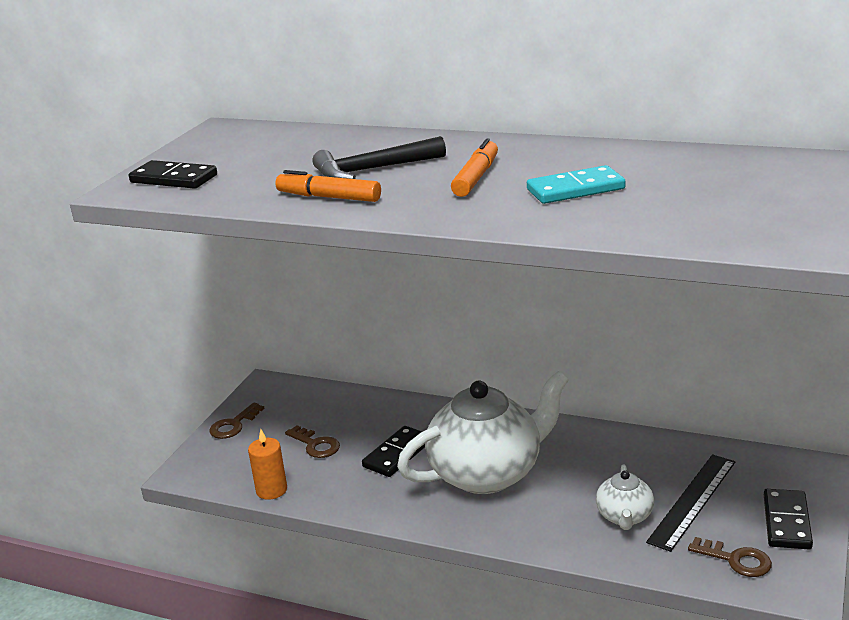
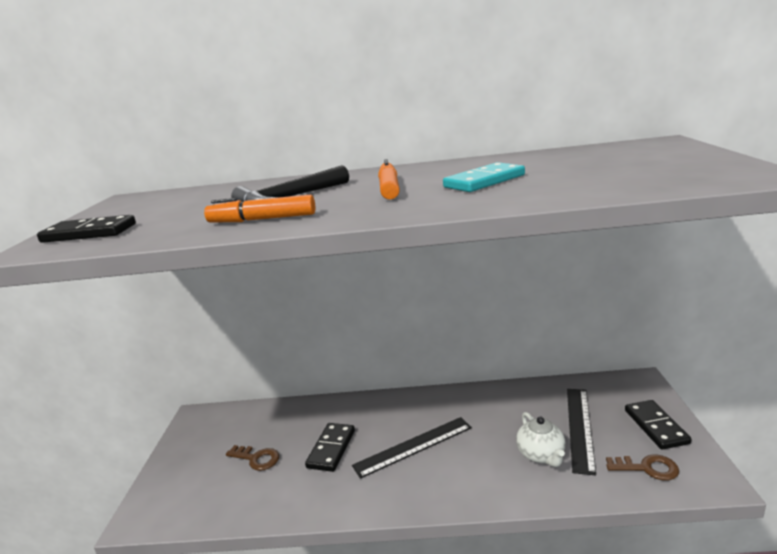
camera: 20 degrees left, 5 degrees down
(234, 425) = (175, 459): brown key -> none
(271, 490) = (230, 513): orange candle -> none
(487, 473) = (413, 446): white teapot -> black ruler

